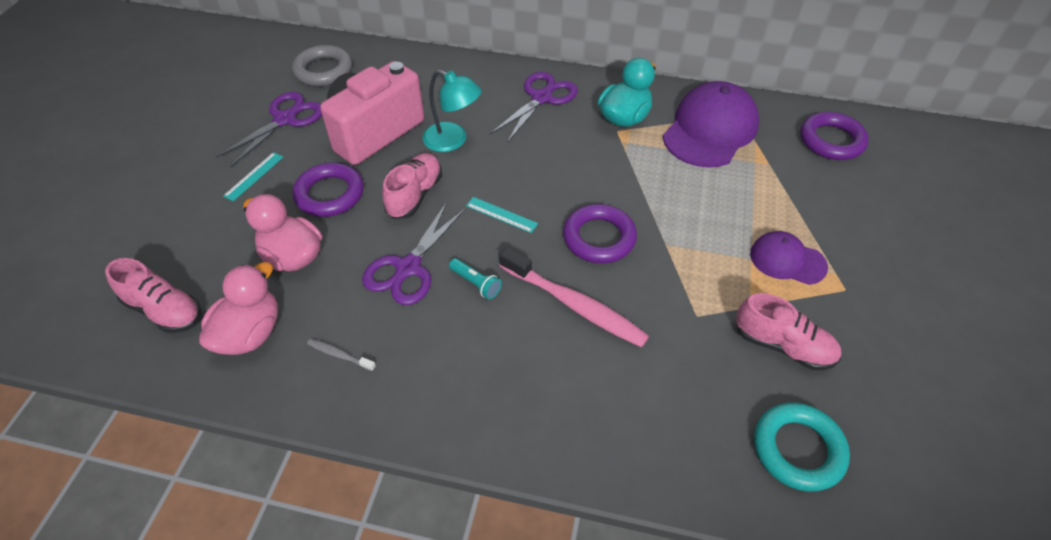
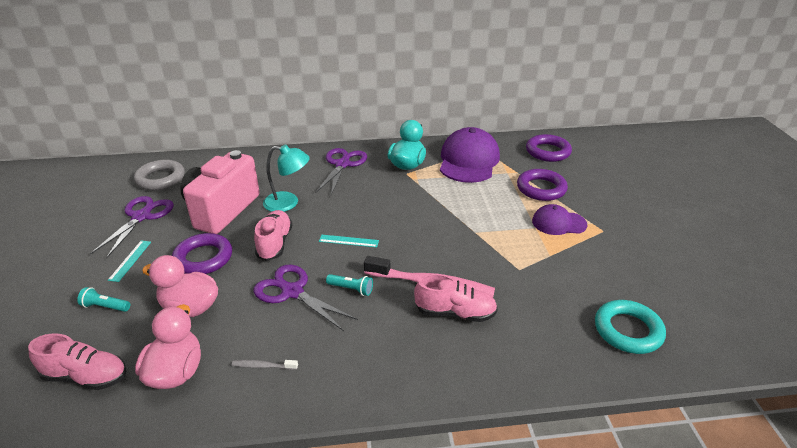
camera: 20 degrees left, 15 degrees down
(210, 230) = (105, 307): none -> turquoise flashlight
(408, 268) = (292, 292): purple scissors -> purple scissors turned 120 degrees clockwise
(599, 238) = (427, 239): purple ring -> purple ring (541, 188)
(783, 346) = (584, 272): pink shoe -> pink shoe (455, 313)

